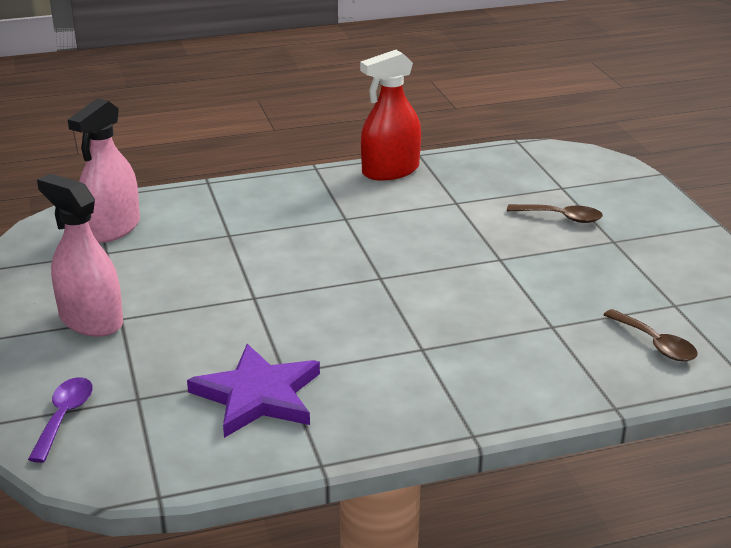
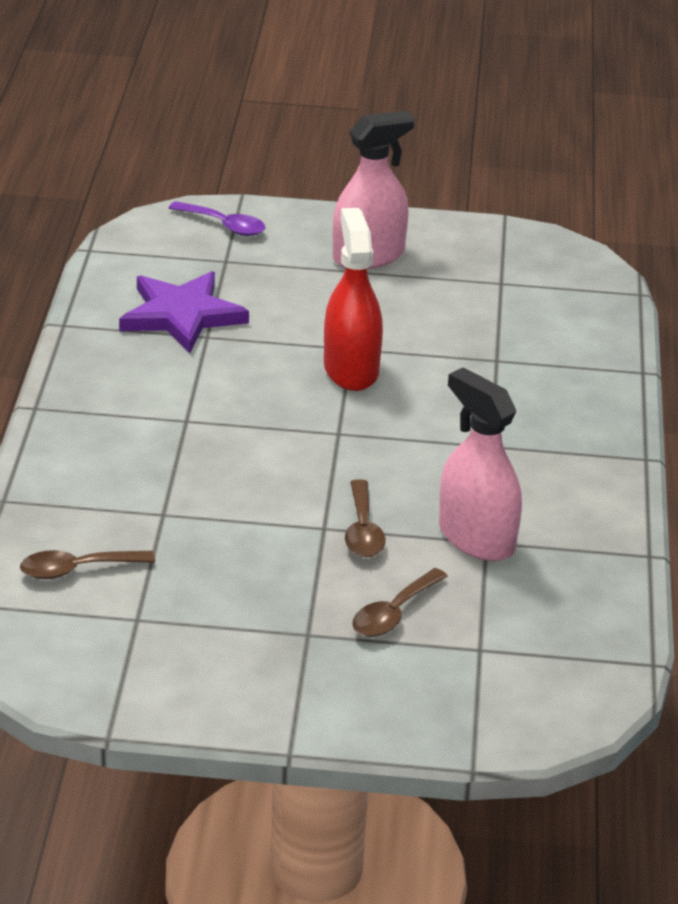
camera: 110 degrees right, 5 degrees up
(112, 229) = (552, 293): pink spray bottle -> pink spray bottle (476, 538)
(390, 171) = (606, 515): red spray bottle -> red spray bottle (351, 369)
(489, 244) = (363, 530): none -> brown spoon

